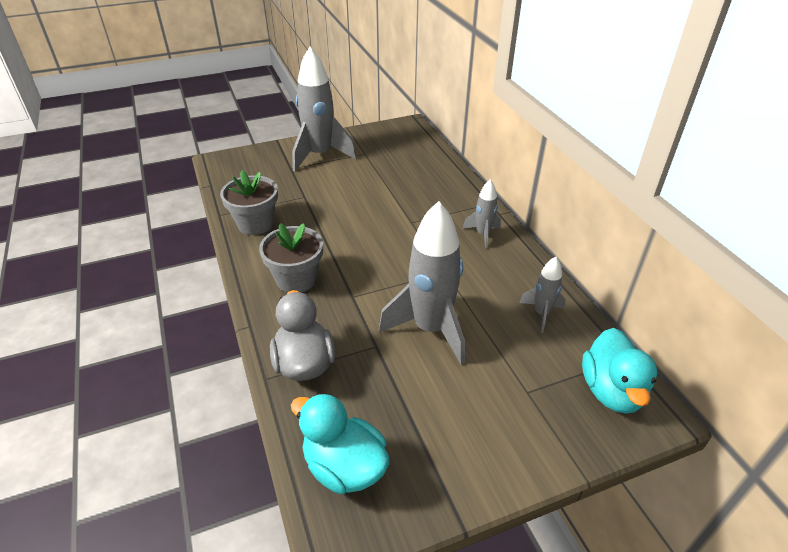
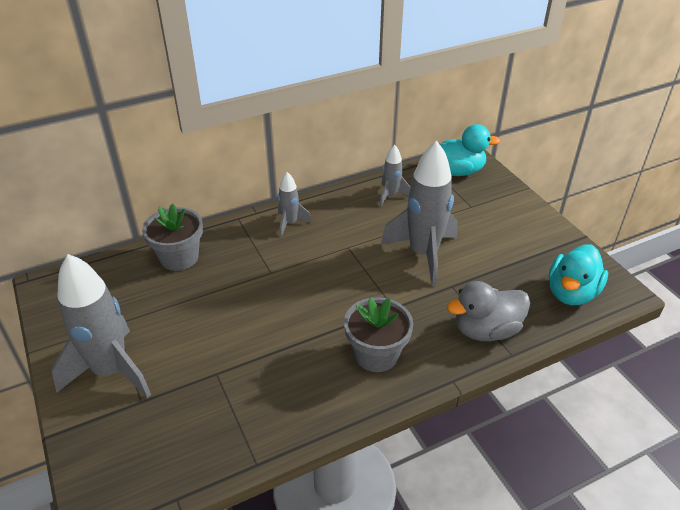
camera: 95 degrees left, 0 degrees up
(255, 224) = (277, 415): grey flower pot -> grey flower pot (179, 257)

